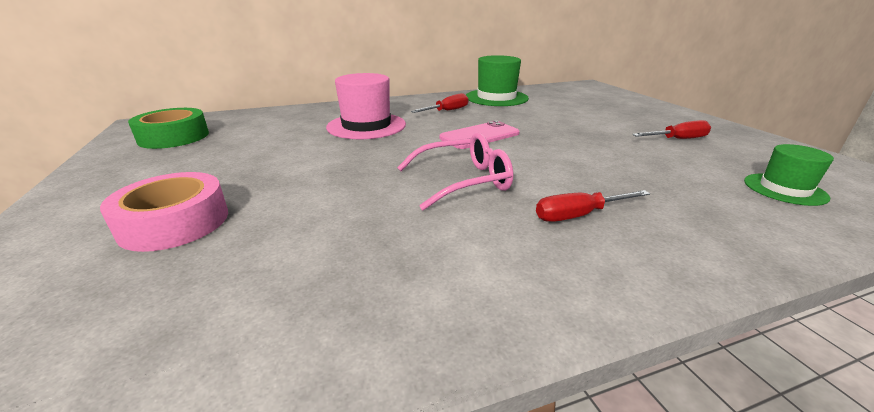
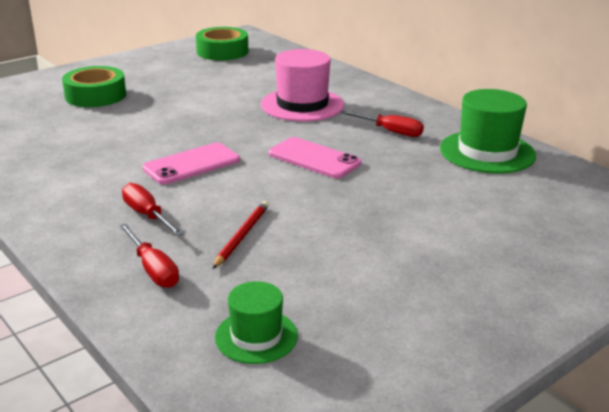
camera: 70 degrees right, 0 degrees up
(174, 222) = (95, 95): pink tape -> green tape
(462, 181) = (192, 164): pink glasses -> pink phone
(620, 176) = (242, 236): none -> red pencil
(678, 139) = (401, 283): red screwdriver -> red screwdriver (153, 269)

